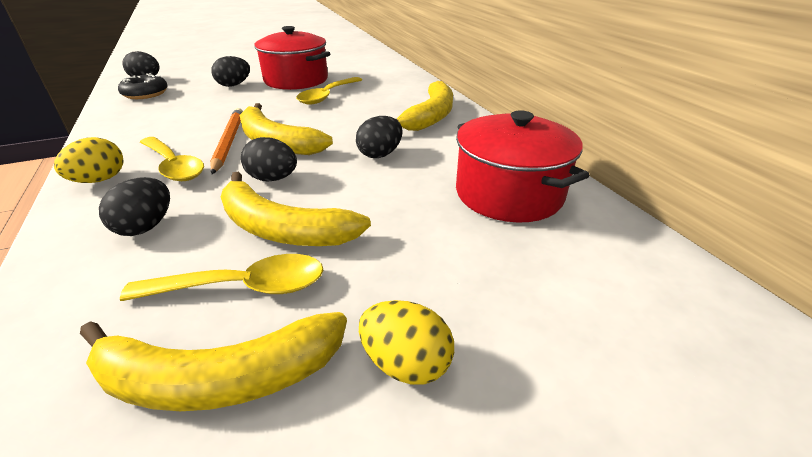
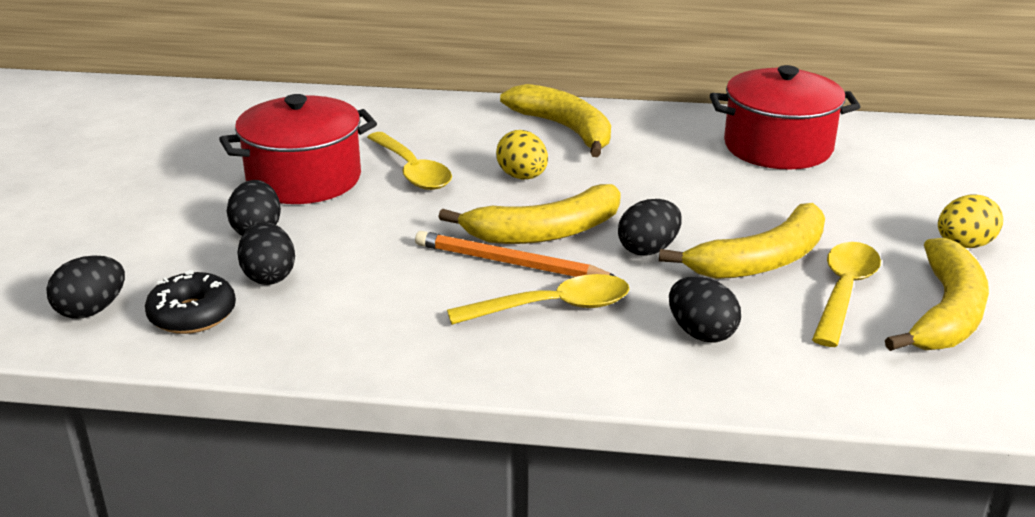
camera: 60 degrees left, 5 degrees down
(100, 180) = (548, 362): yellow egg -> yellow egg (522, 177)
(380, 154) = (642, 181): black egg -> black egg (269, 276)

